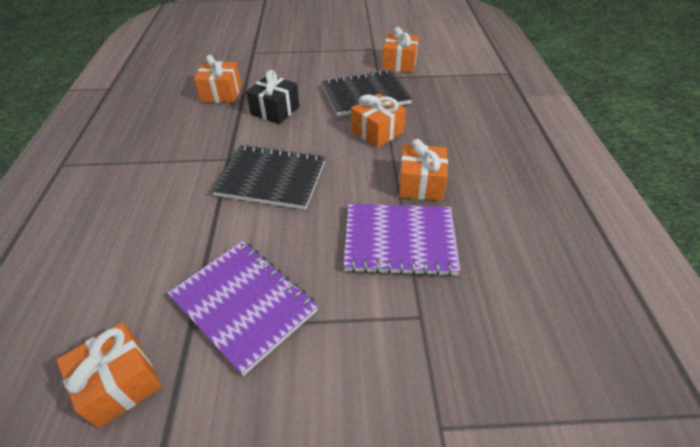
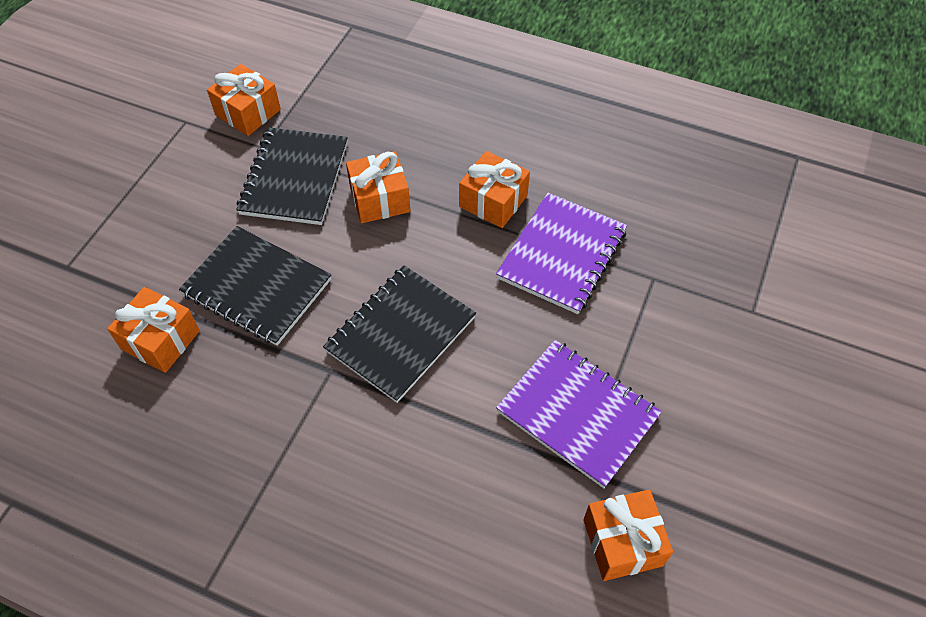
camera: 65 degrees left, 10 degrees up
(243, 304) = (577, 414): purple notebook -> purple notebook turned 60 degrees clockwise
(275, 110) = (257, 287): black gift -> black notebook

